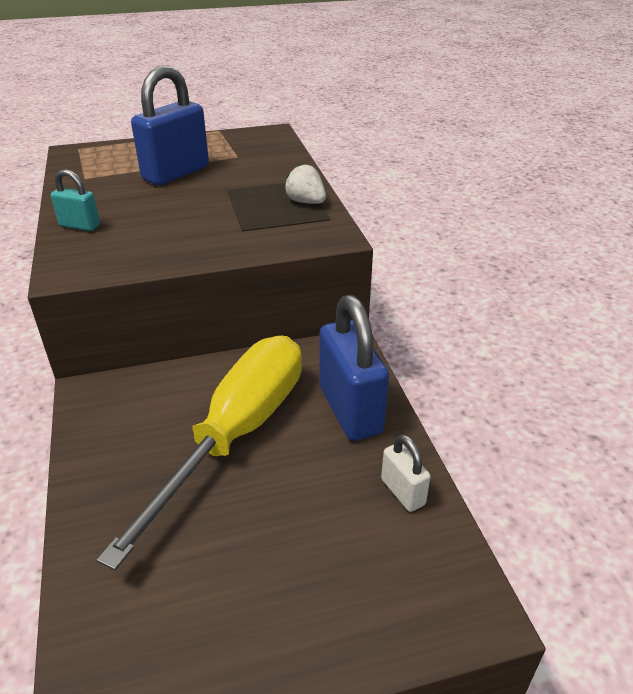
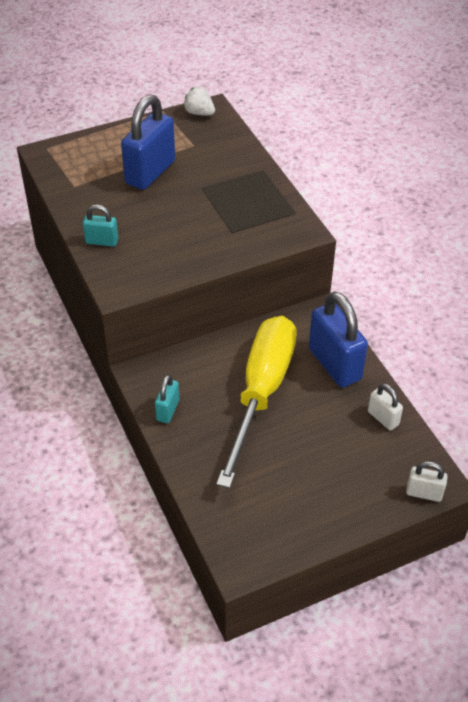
camera: 10 degrees left, 10 degrees up
(99, 442) = (168, 410): none -> turquoise padlock
(306, 202) = (271, 196): white strawberry -> white strawberry (199, 113)
(447, 627) = (424, 493): none -> white padlock

